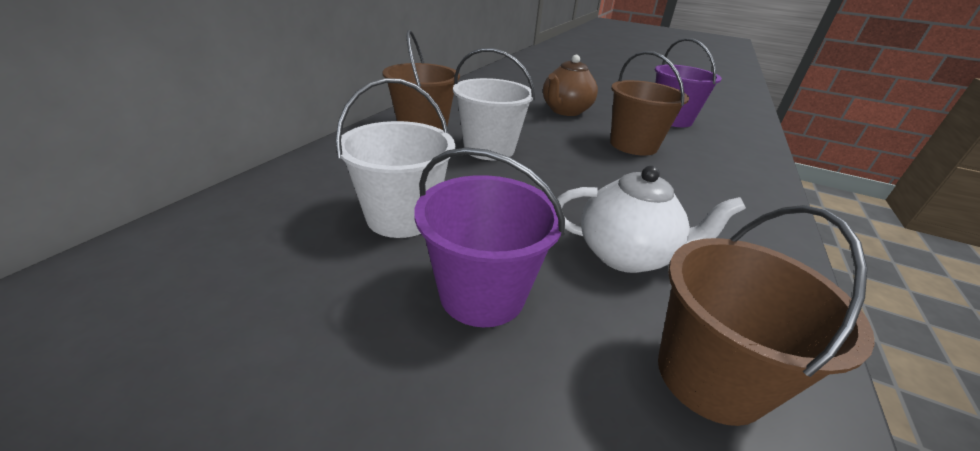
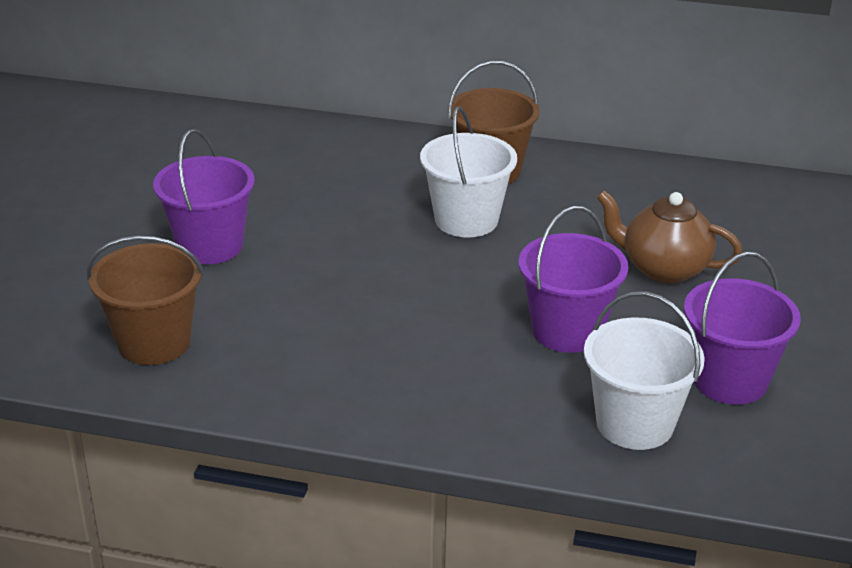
camera: 80 degrees right, 0 degrees up
(401, 217) = (294, 196): white bucket -> white bucket (634, 424)
(626, 255) = (285, 313): white teapot -> none
(633, 145) = (567, 331): brown bucket -> purple bucket

